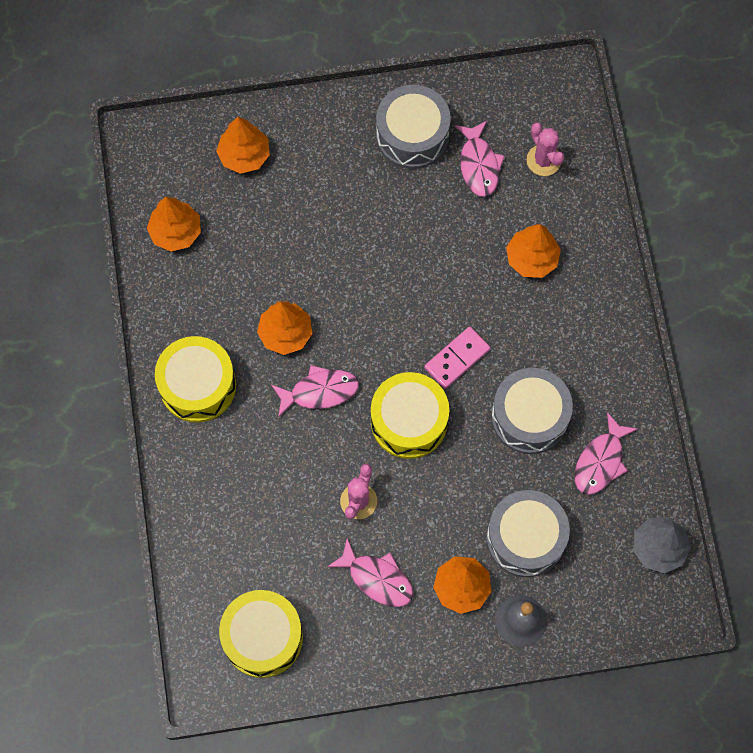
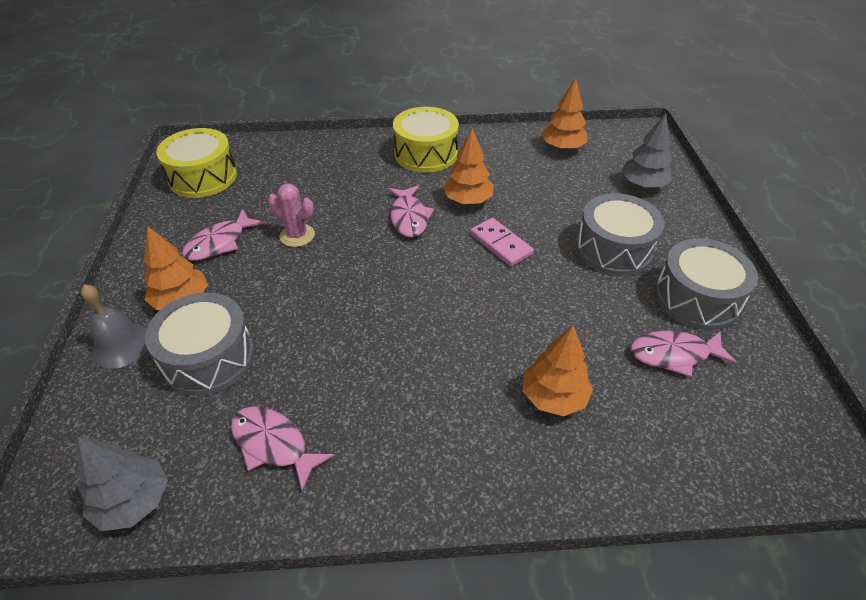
camera: 95 degrees right, 25 degrees down
(244, 155) = (643, 185): orange tree -> grey tree
(409, 421) = (367, 274): yellow drum -> none
(457, 358) = (430, 316): pink domino -> pink domino (501, 244)
(529, 417) = (349, 375): grey drum -> grey drum (613, 249)
(543, 160) = (697, 424): pink cactus -> none

